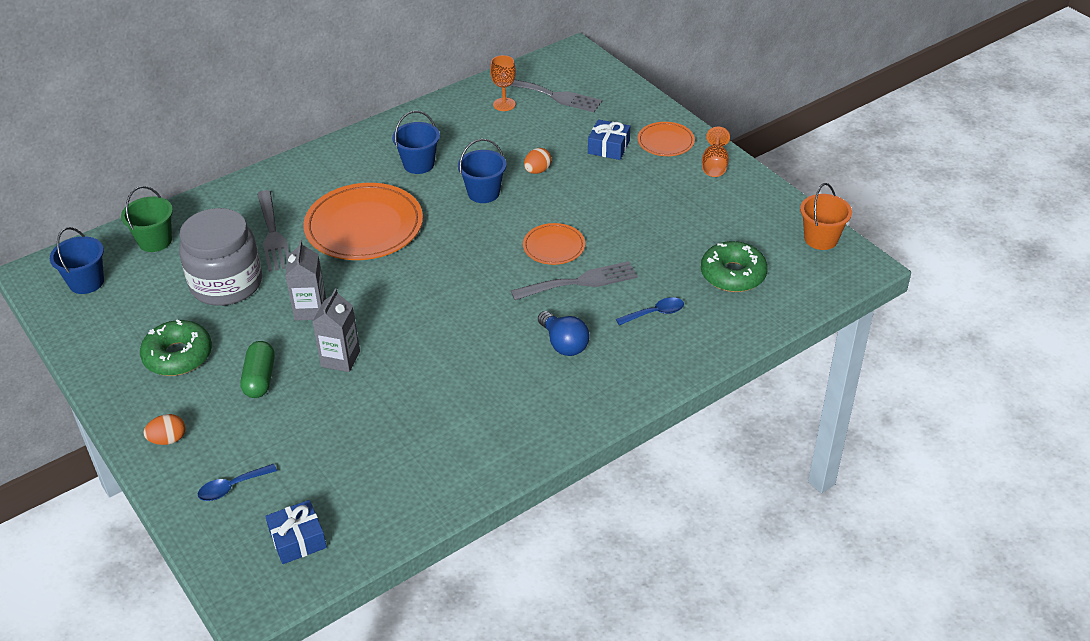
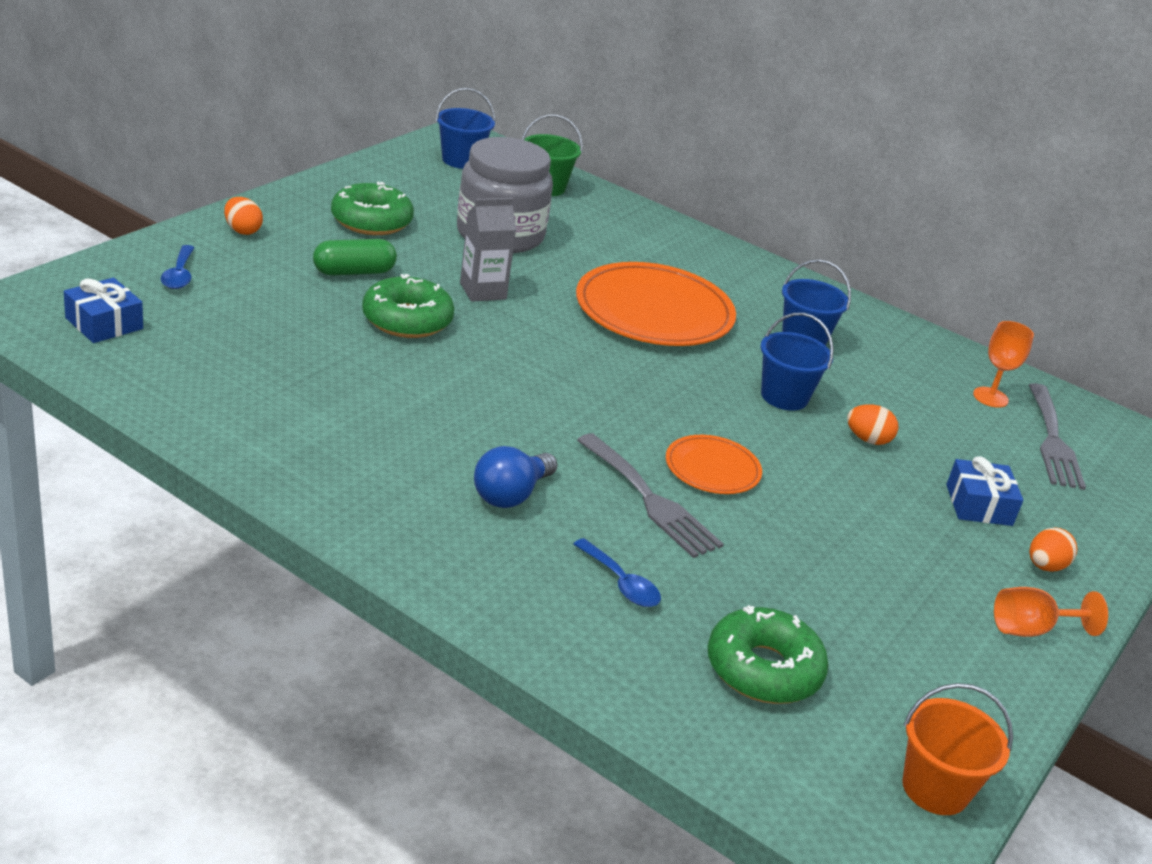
camera: 65 degrees right, 10 degrees down
(232, 487) = (179, 275): blue spoon -> blue spoon turned 135 degrees counterclockwise
(273, 234) = (599, 253): grey fork -> none
(340, 359) = (407, 320): grey carton -> green donut
(665, 141) = (1045, 566): orange plate -> orange egg

